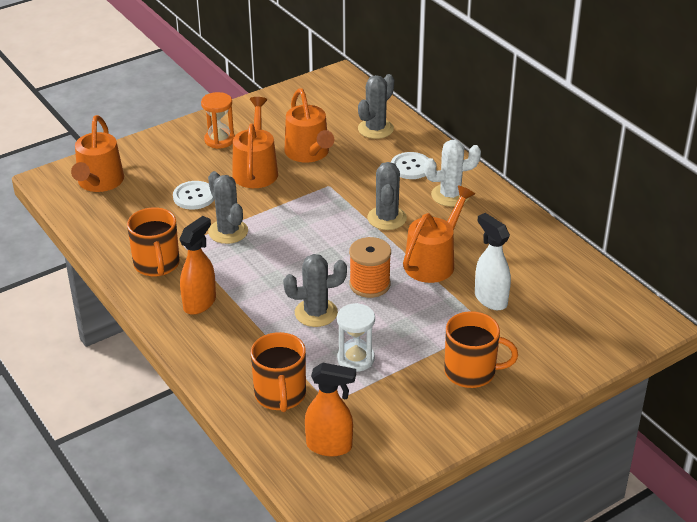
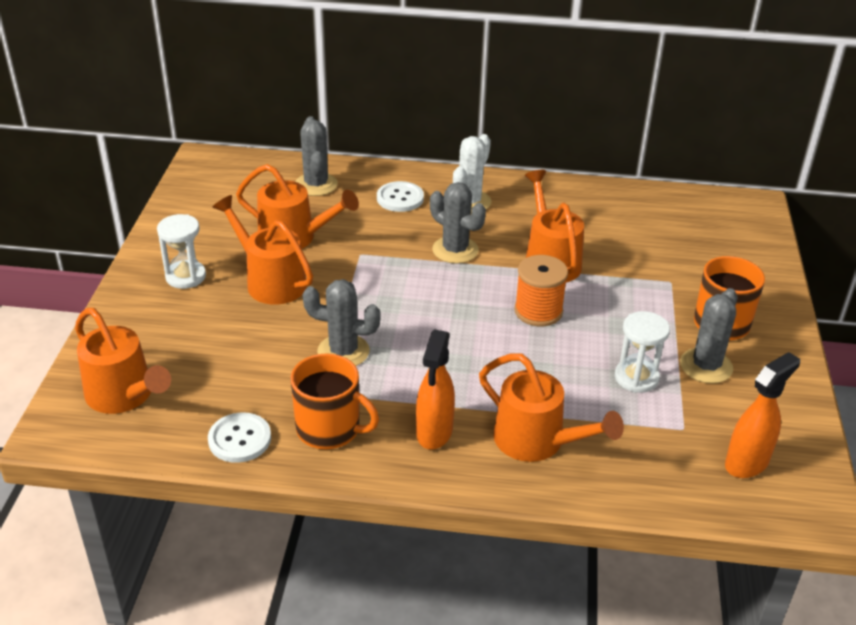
camera: 50 degrees left, 0 degrees up
(194, 196) = (253, 342): white button -> white button (239, 439)
(200, 303) = (434, 433): orange spray bottle -> orange spray bottle turned 150 degrees counterclockwise
(219, 140) = (185, 277): orange hourglass -> white hourglass
(241, 347) = (537, 442): none -> orange watering can
(280, 395) = (640, 455): orange mug -> none
(316, 313) = (541, 365): grey cactus -> grey cactus (706, 366)
(490, 299) = (636, 260): white spray bottle -> none

